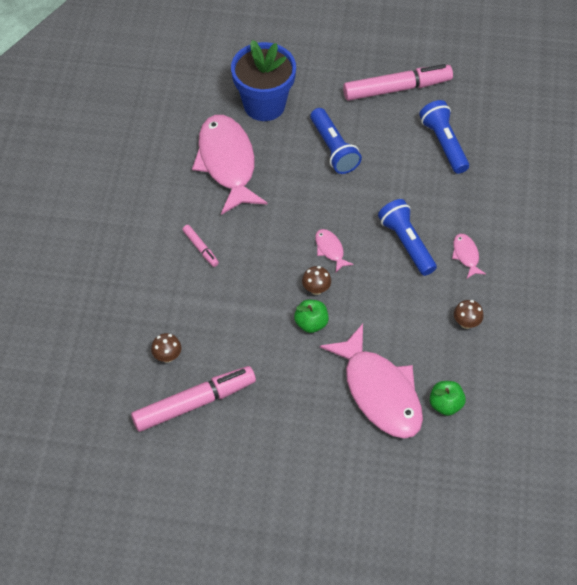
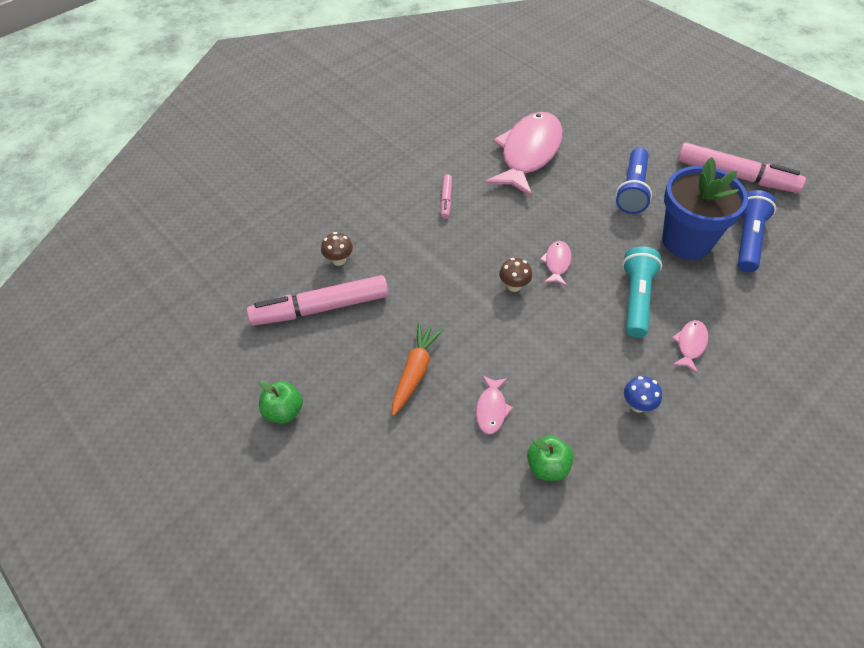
camera: 40 degrees right, 5 degrees down
(193, 403) = (321, 308): pink marker -> pink marker turned 150 degrees clockwise
(264, 105) = (599, 130): blue flower pot -> blue flower pot (686, 241)
(306, 402) = (415, 371): none -> orange carrot
(311, 323) = (483, 310): green apple -> green apple (283, 411)
(379, 391) = (491, 409): pink fish -> pink fish, size x0.42
(407, 243) = (636, 299): blue flashlight -> turquoise flashlight
(466, 323) = (637, 405): brown mushroom -> blue mushroom

